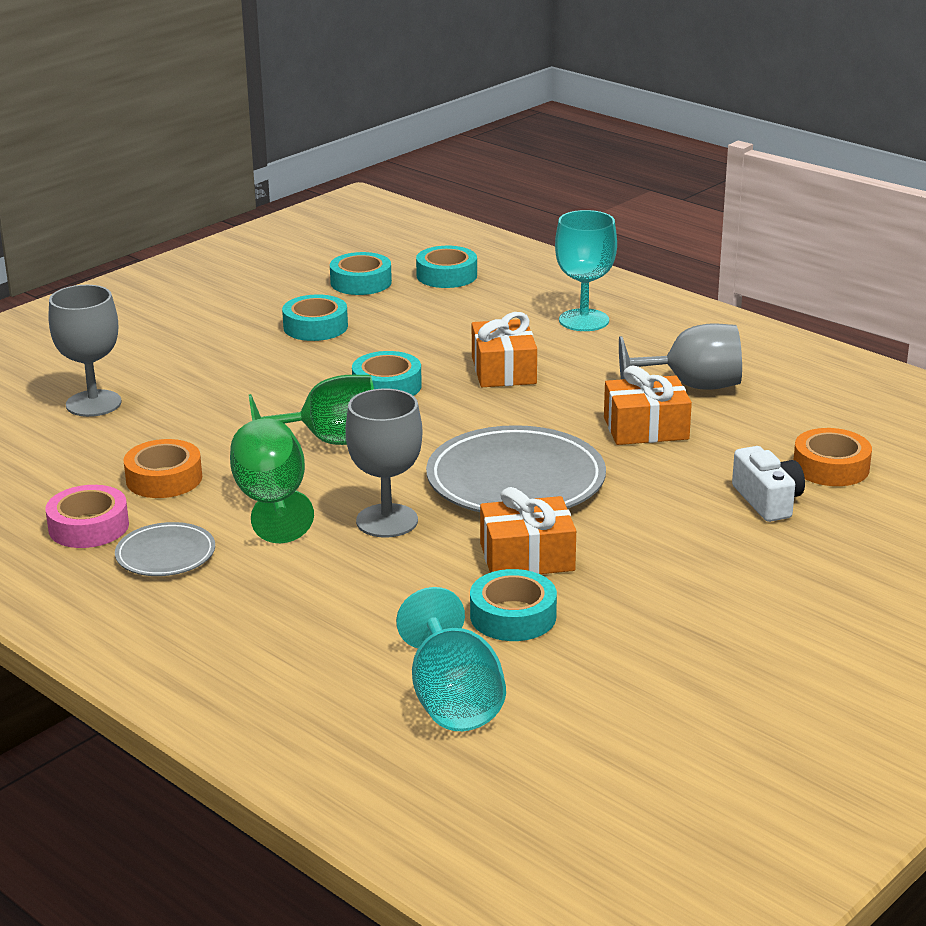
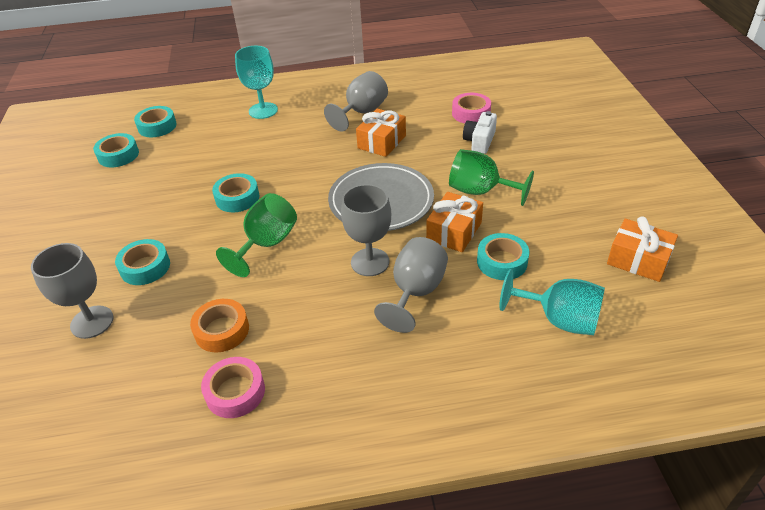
camera: 50 degrees left, 15 degrees up
(165, 554) = (307, 369): grey plate -> none
(272, 502) = (301, 296): green goblet -> green goblet (480, 191)
(315, 327) = (140, 192): turquoise tape -> turquoise tape (145, 267)
(372, 574) = (415, 292): none -> grey goblet
(503, 370) = (275, 155): orange gift -> orange gift (638, 260)
(767, 501) = (479, 141): white camera -> white camera turned 90 degrees counterclockwise
(831, 467) = (471, 113): orange tape -> pink tape

